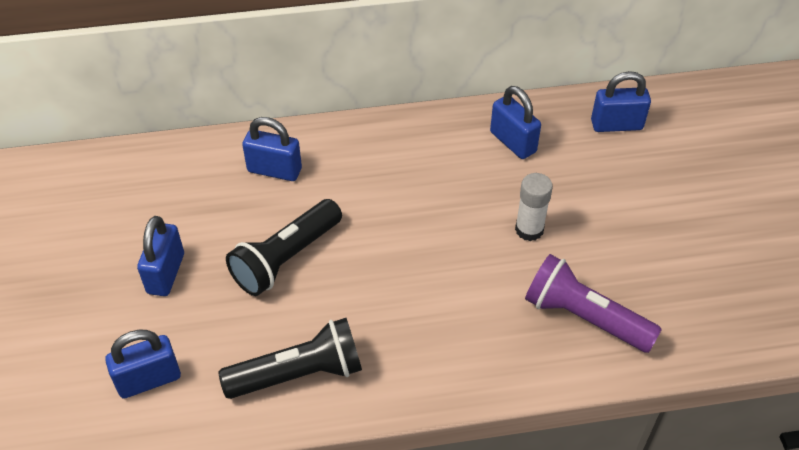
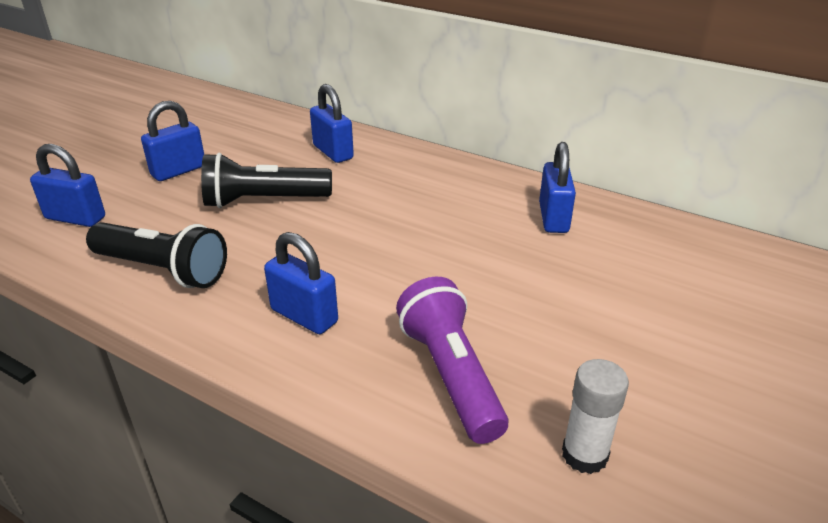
camera: 40 degrees right, 15 degrees down
(529, 229) = (486, 281): white glue stick -> white glue stick (584, 455)
(616, 125) = (682, 252): blue padlock -> blue padlock (304, 316)

